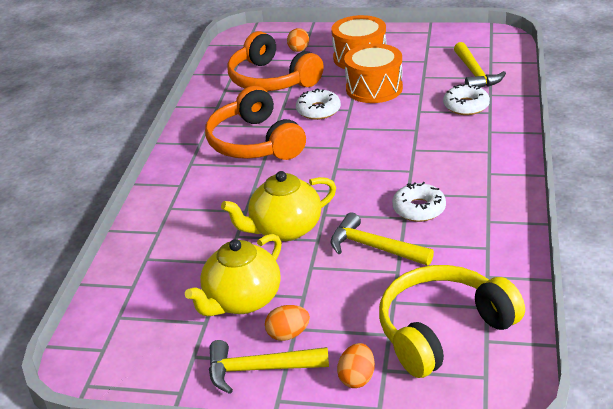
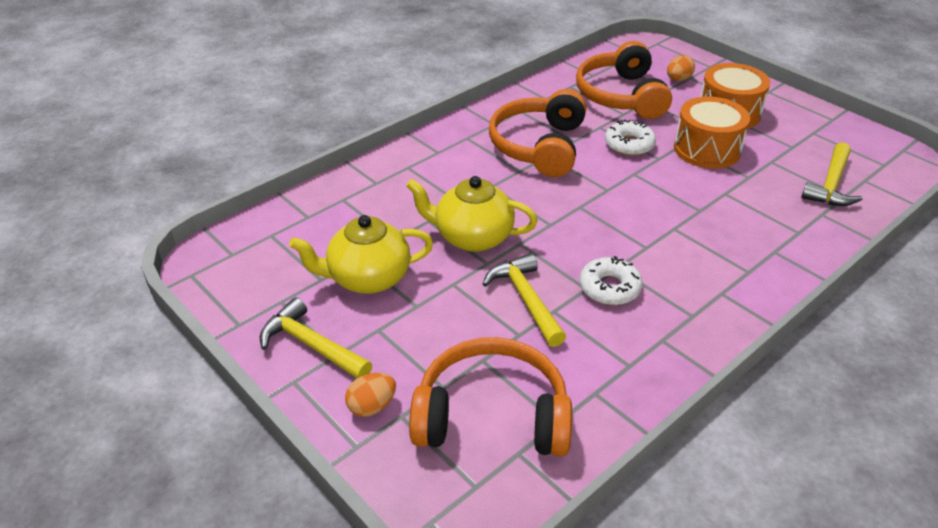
camera: 35 degrees right, 5 degrees up
(288, 334) = (366, 331): orange egg -> none
(443, 330) = (492, 416): yellow headphones -> orange headphones
(466, 106) = (780, 213): white donut -> none

